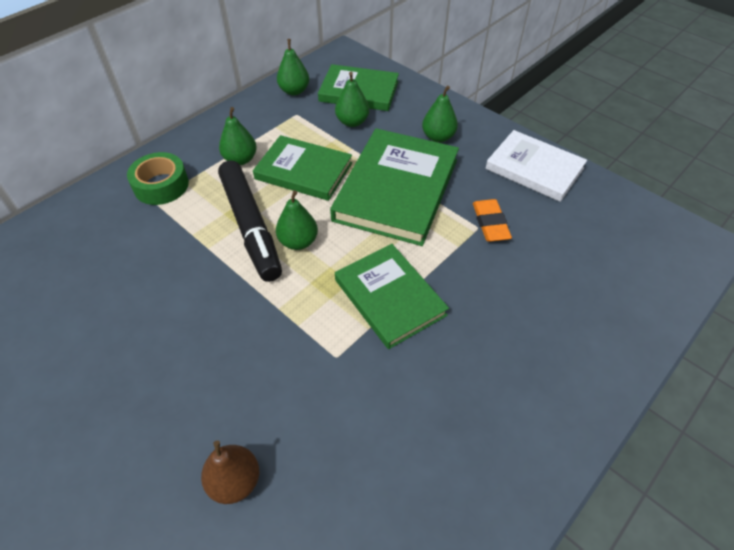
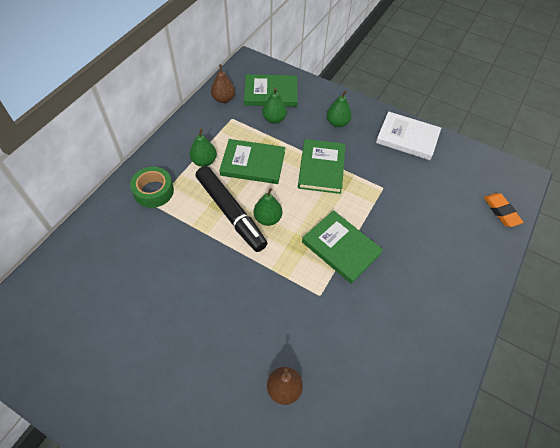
camera: 15 degrees left, 5 degrees up
(294, 91) = (223, 99): green pear -> brown pear
(396, 189) = (321, 168): green book -> green book, size x0.66
(490, 223) = (390, 183): orange eraser -> orange eraser (501, 211)

